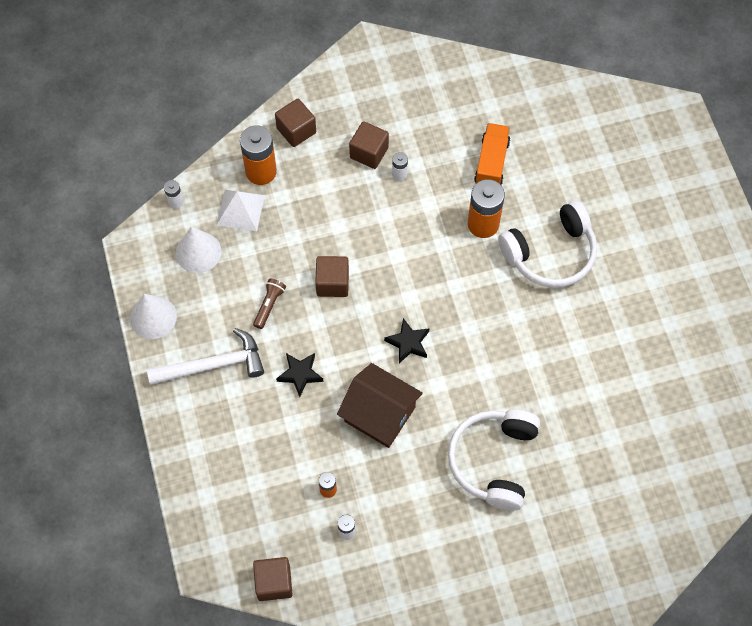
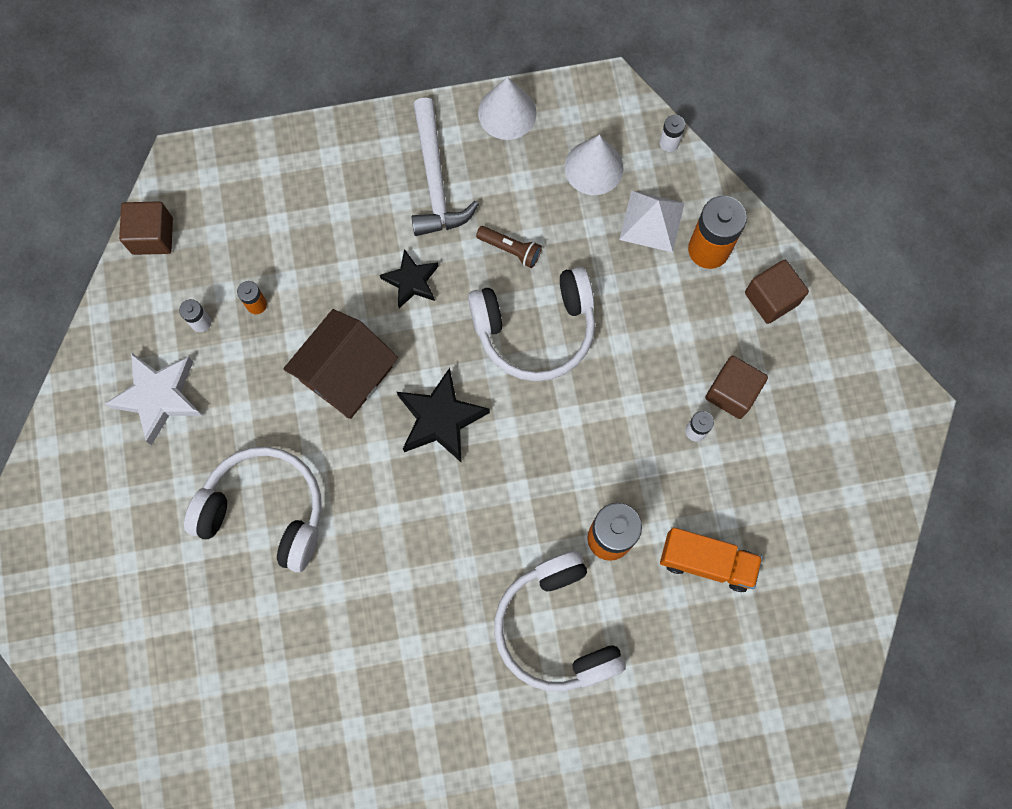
camera: 95 degrees right, 10 degrees up
(332, 283) = (535, 330): brown cube -> white headphones
(408, 343) = (441, 419): black star -> black star, size x1.54
(412, 555) = (159, 397): none -> white star

